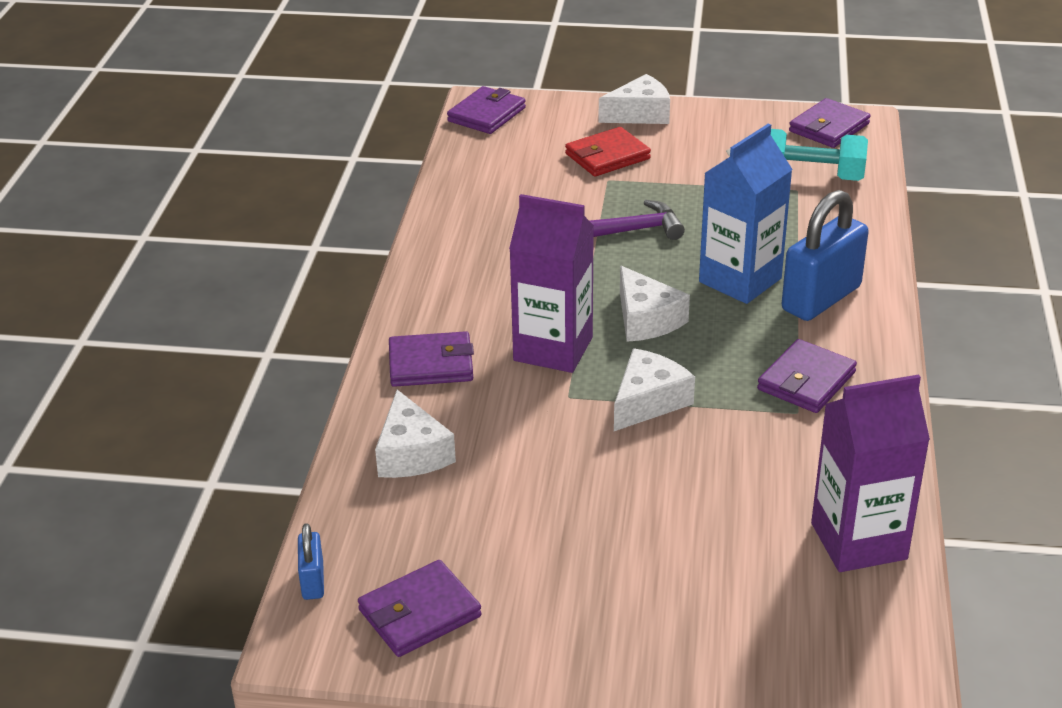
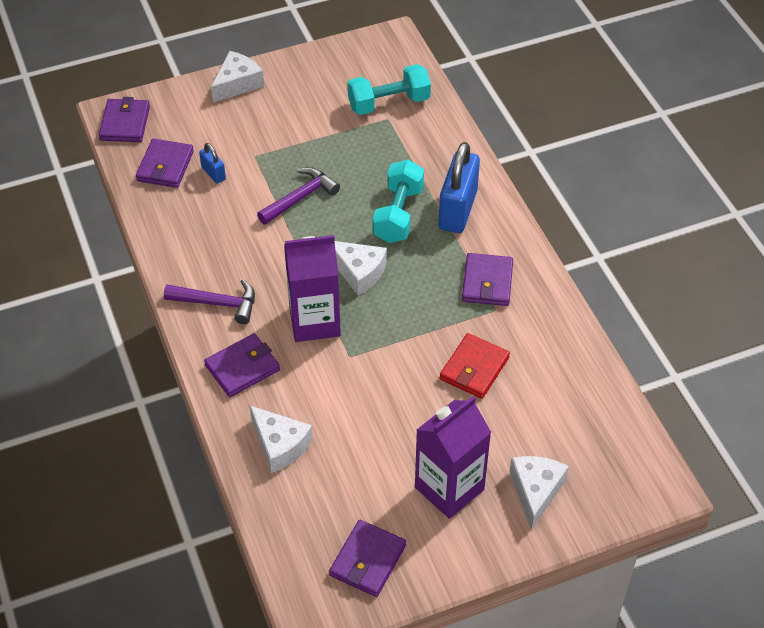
camera: 30 degrees left, 15 degrees up
(313, 581) = (286, 569): blue padlock -> blue padlock (213, 173)
(454, 296) = (218, 303): none -> purple hammer
(607, 156) = (240, 133): red wallet -> red wallet (474, 368)
(648, 401) = (402, 339): white cheese -> white cheese (535, 491)
(740, 280) = (398, 214): blue carton -> turquoise dumbbell
(829, 128) = (375, 52): purple wallet -> purple wallet (165, 166)
(858, 541) = (585, 392): purple carton -> purple carton (449, 488)

